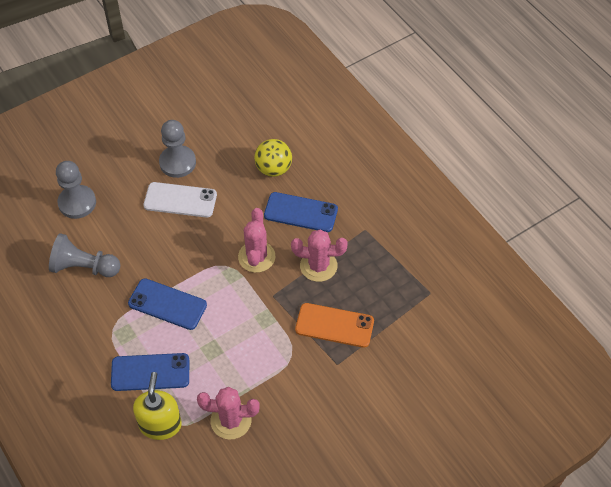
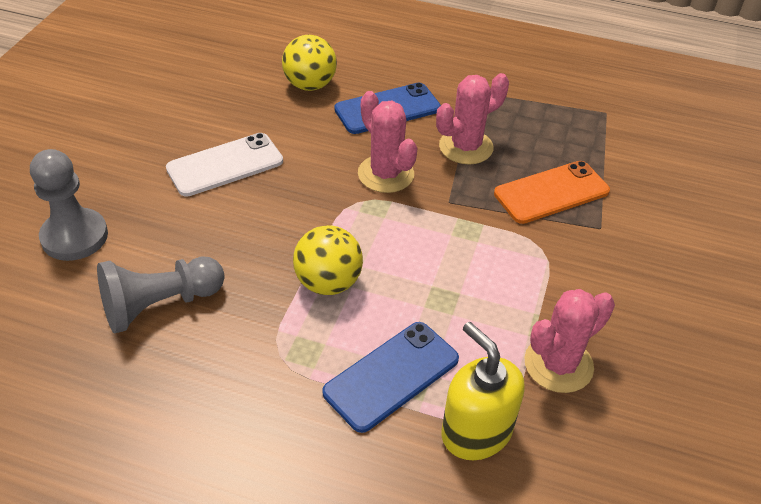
camera: 40 degrees left, 10 degrees down
(167, 304) = (328, 282): blue phone -> yellow ball
(177, 162) = (181, 130): grey pawn -> none

